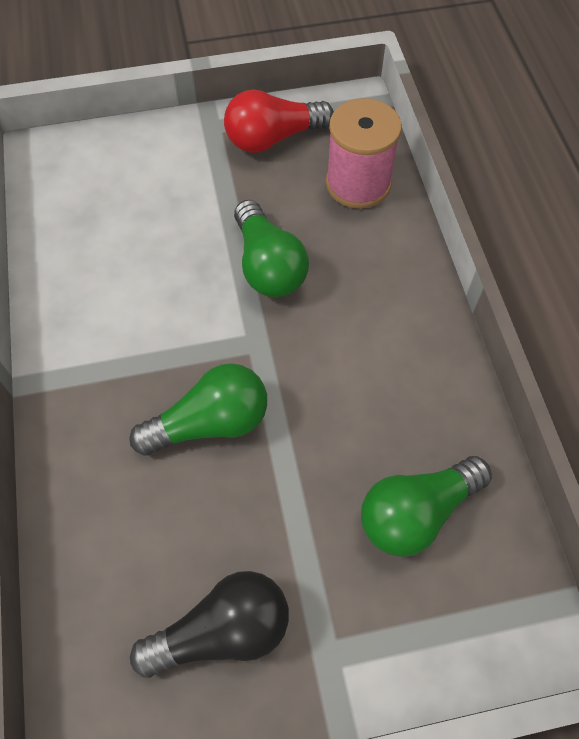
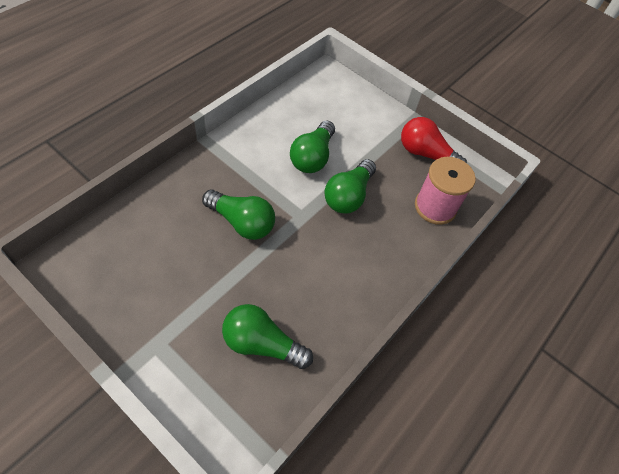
camera: 45 degrees right, 5 degrees down
(171, 266) = (312, 157): none -> green light bulb
(222, 631) = (140, 290): black light bulb -> none

